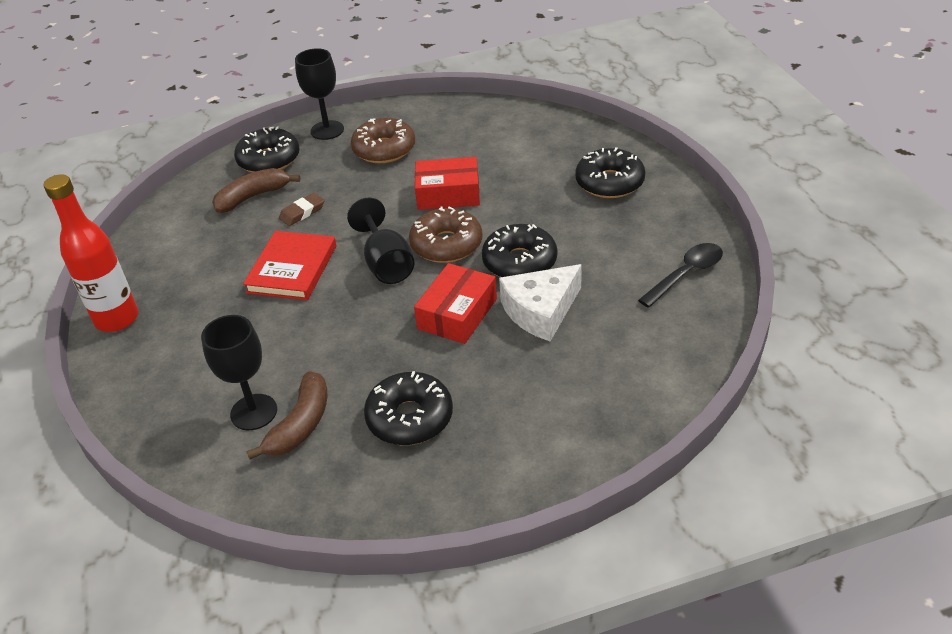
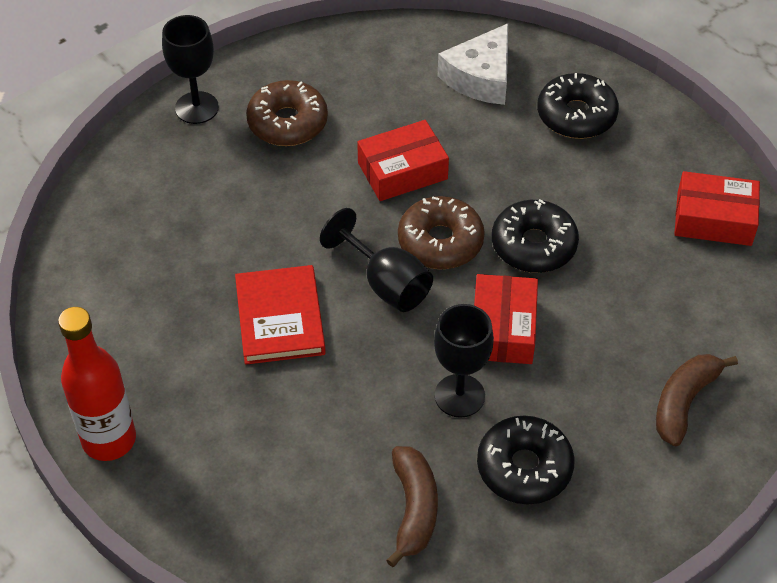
camera: 25 degrees left, 10 degrees up
(253, 197) = (165, 228): brown banana -> brown banana (684, 402)
(254, 412) = (353, 510): black goblet -> black goblet (459, 396)
(269, 160) = (149, 168): black donut -> none
(302, 212) = (242, 237): brown eraser -> none
(541, 311) = (589, 302): white cheese -> white cheese (481, 77)
(686, 274) = (714, 219): black spoon -> red box

